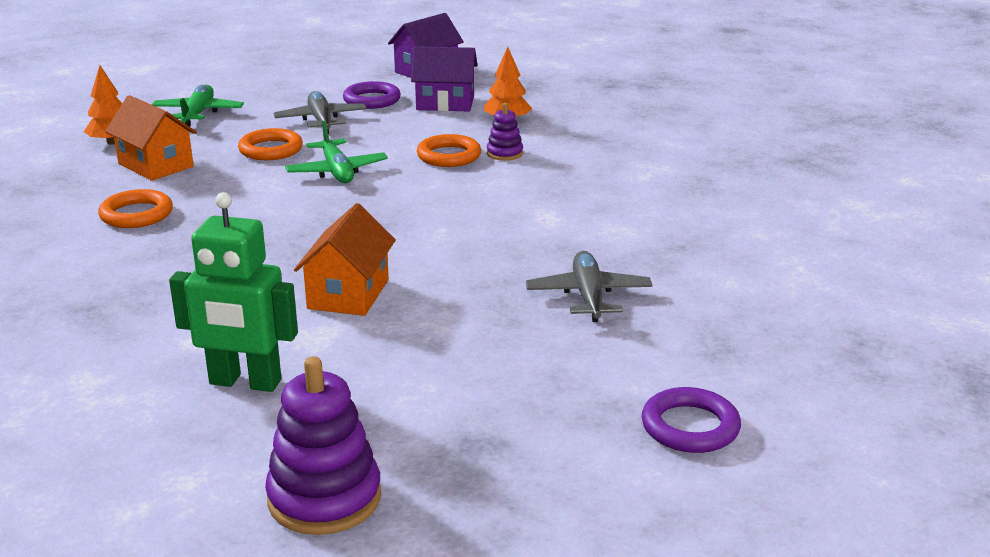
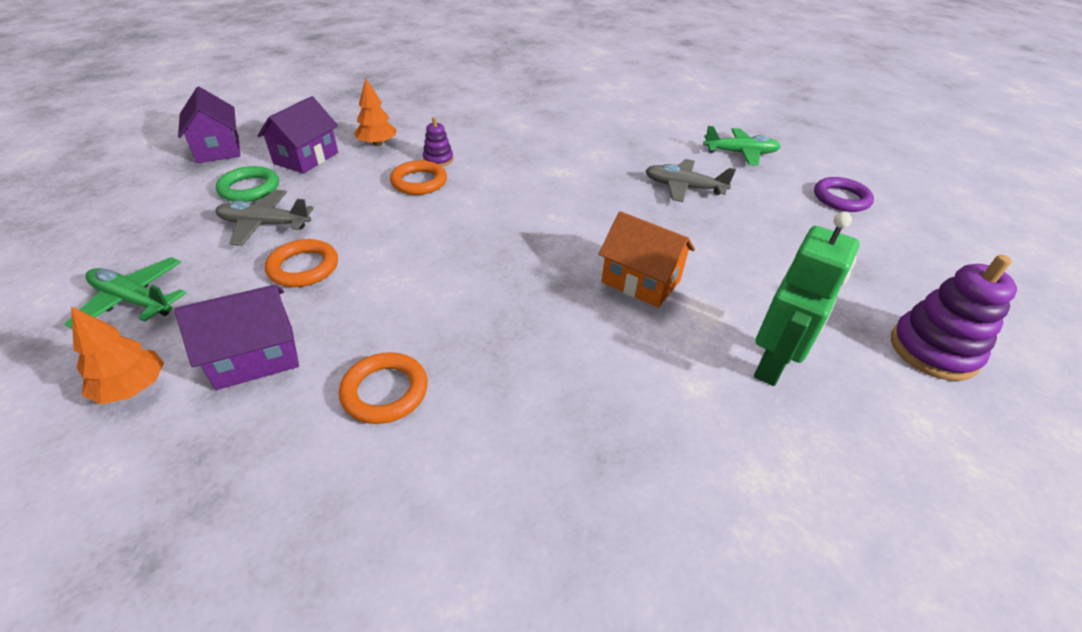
camera: 70 degrees left, 15 degrees up
(156, 165) = (256, 357): orange house -> purple house
(336, 171) = (397, 240): green plane -> green plane (740, 153)
(372, 100) = (249, 188): purple ring -> green ring

